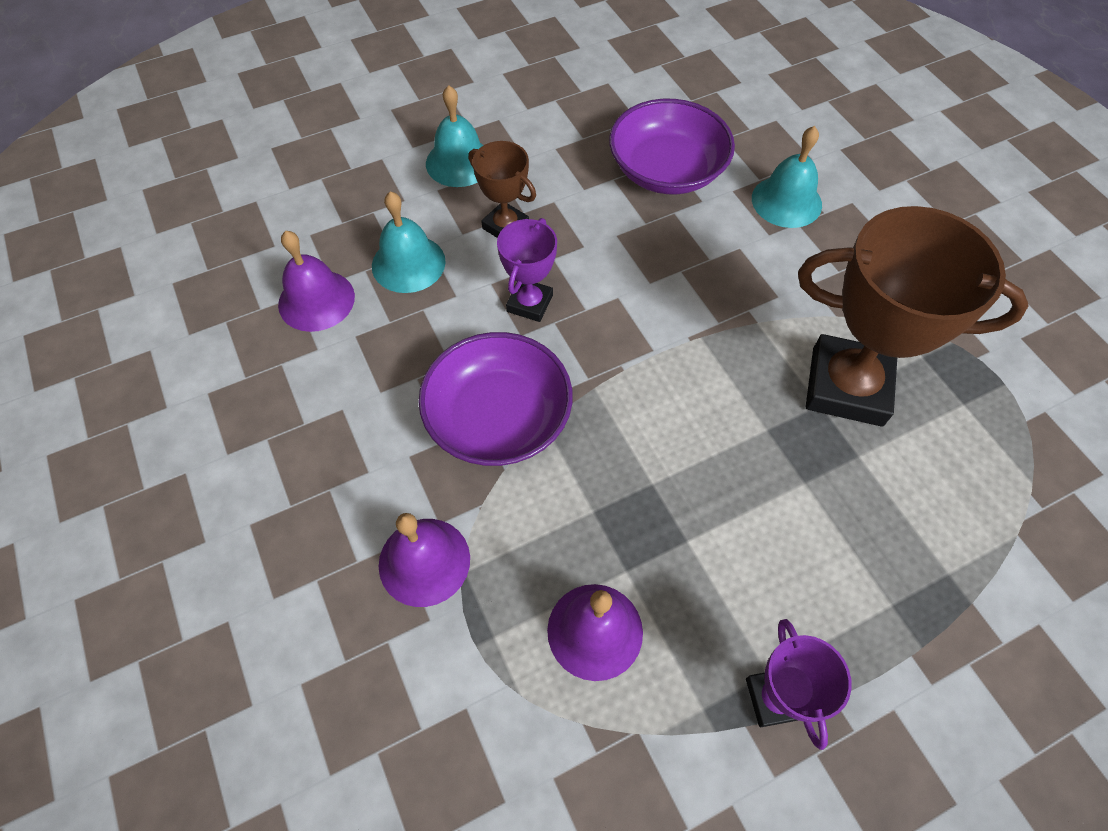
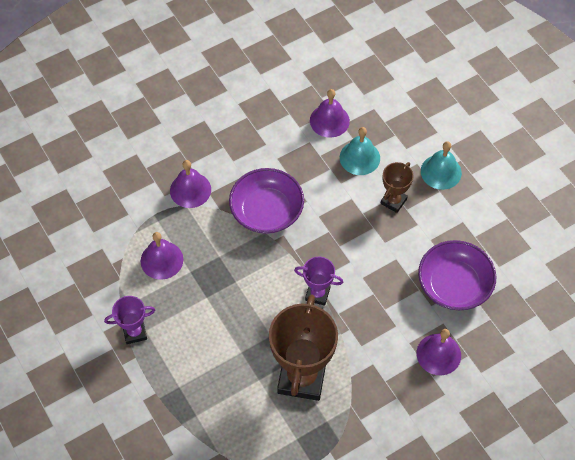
camera: 85 degrees right, 0 degrees up
(529, 303) = (339, 218): purple trophy -> purple trophy (317, 294)
(786, 201) = (438, 354): turquoise bell -> purple bell

